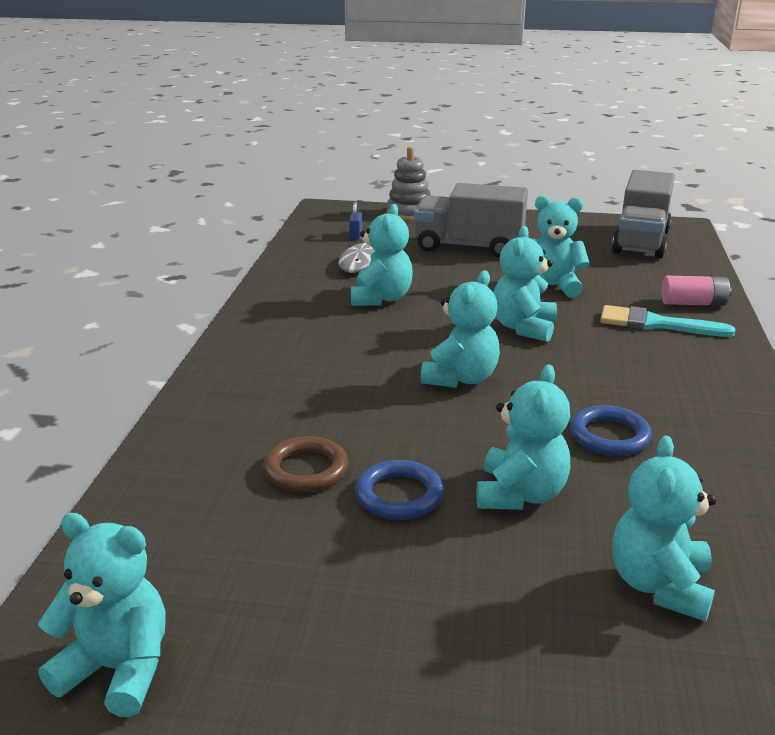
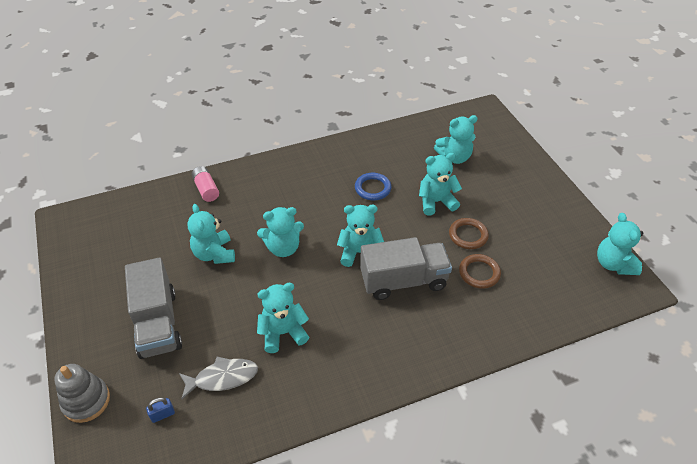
camera: 120 degrees left, 20 degrees up
(399, 495) = (468, 235): blue ring -> brown ring
(641, 242) = (106, 232): grey truck -> grey truck (403, 281)
(655, 324) = (244, 198): turquoise brush -> none

